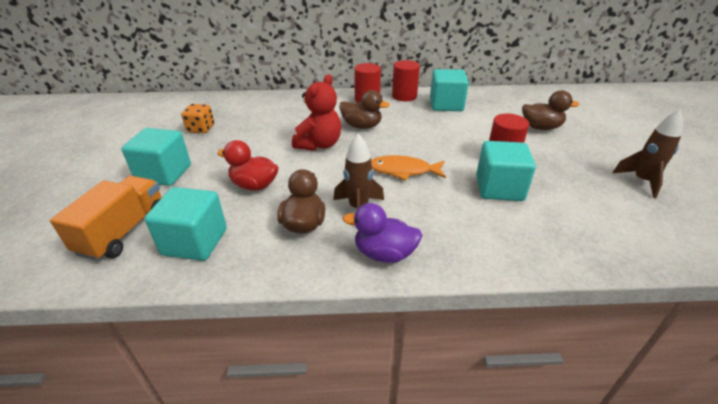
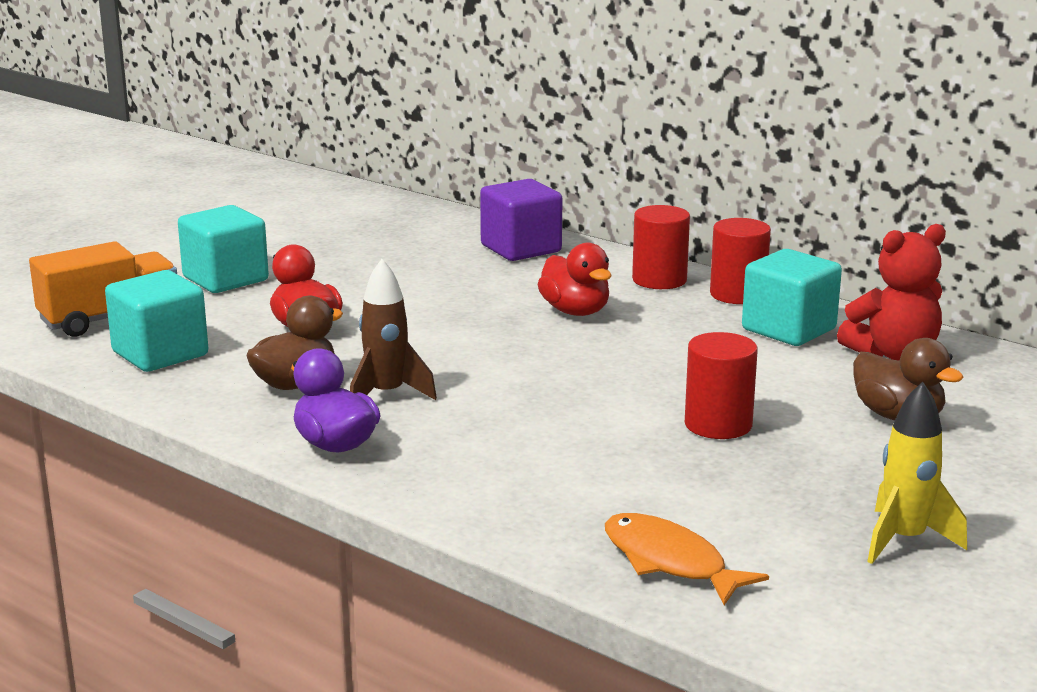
camera: 40 degrees right, 15 degrees down
(201, 129) = (344, 243): orange dice -> none
(289, 104) = (521, 249): none -> purple cube
(319, 144) = (467, 313): red teddy bear -> red teddy bear (893, 354)
(362, 126) = (575, 311): brown duck -> red duck
(403, 171) = (526, 382): orange fish -> orange fish (670, 562)
(499, 188) = (627, 452): turquoise cube -> none
(642, 181) = (904, 540): brown rocket -> yellow rocket

